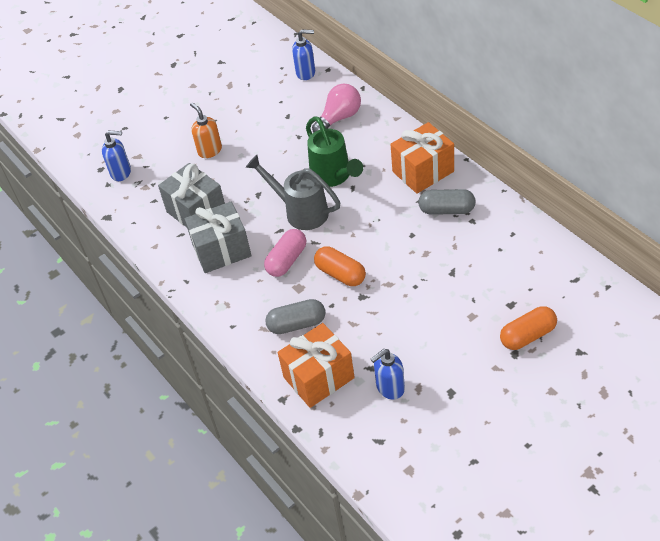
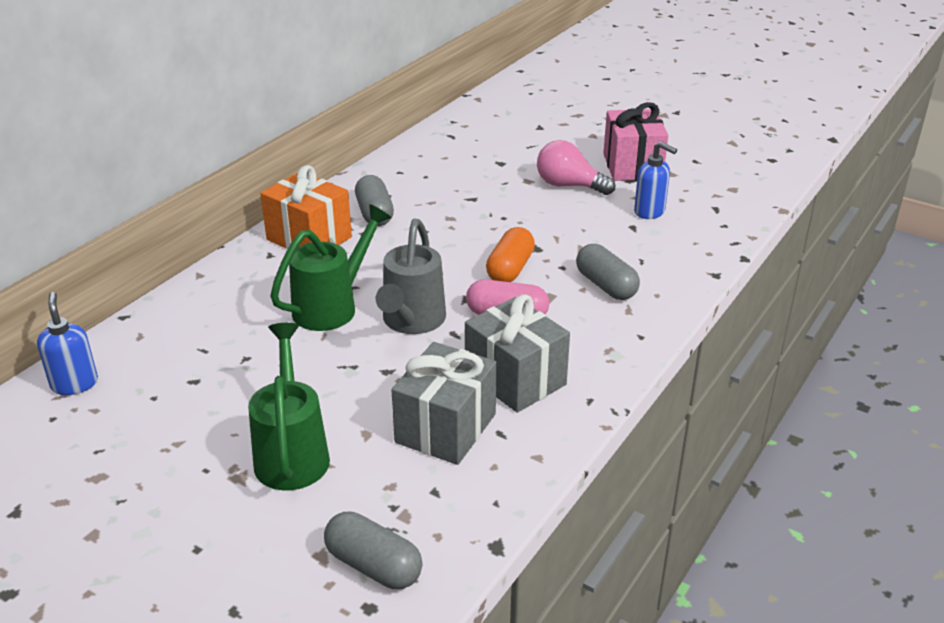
camera: 115 degrees left, 15 degrees down
(121, 172) = (373, 566): blue soap dispenser -> grey capsule
(209, 150) = (292, 453): orange soap dispenser -> green watering can
(318, 377) = (669, 256): orange gift -> none
(339, 118) = (199, 325): pink light bulb -> pink light bulb (569, 186)
(476, 403) = (632, 166): none -> pink gift
(527, 335) = (535, 151): orange capsule -> none

